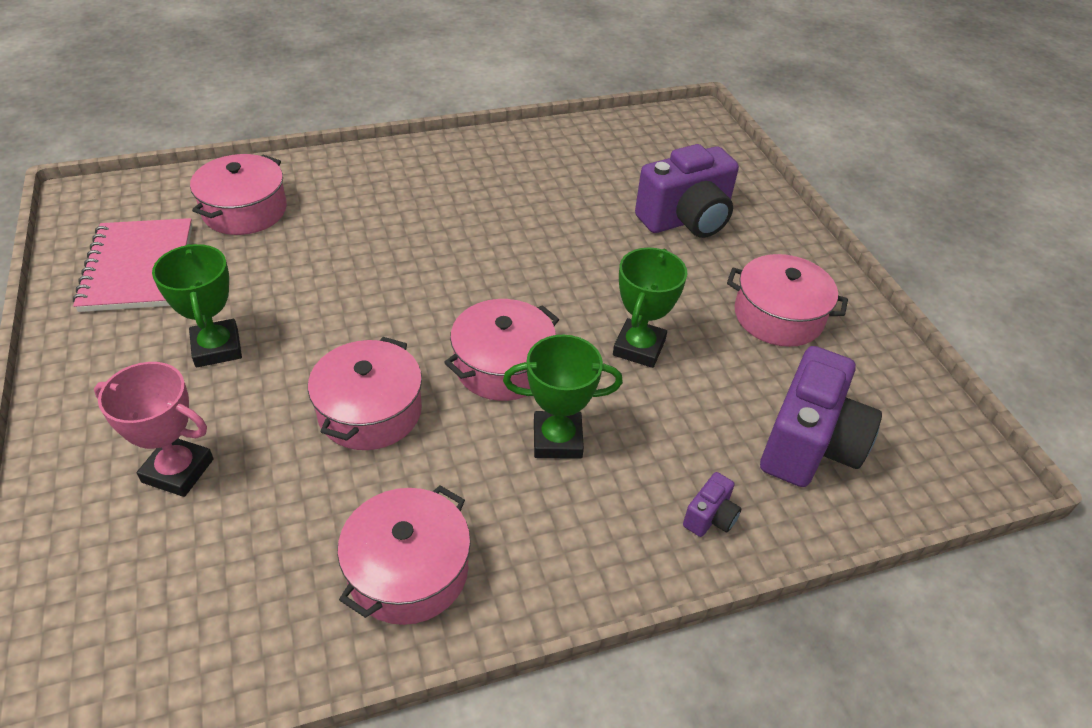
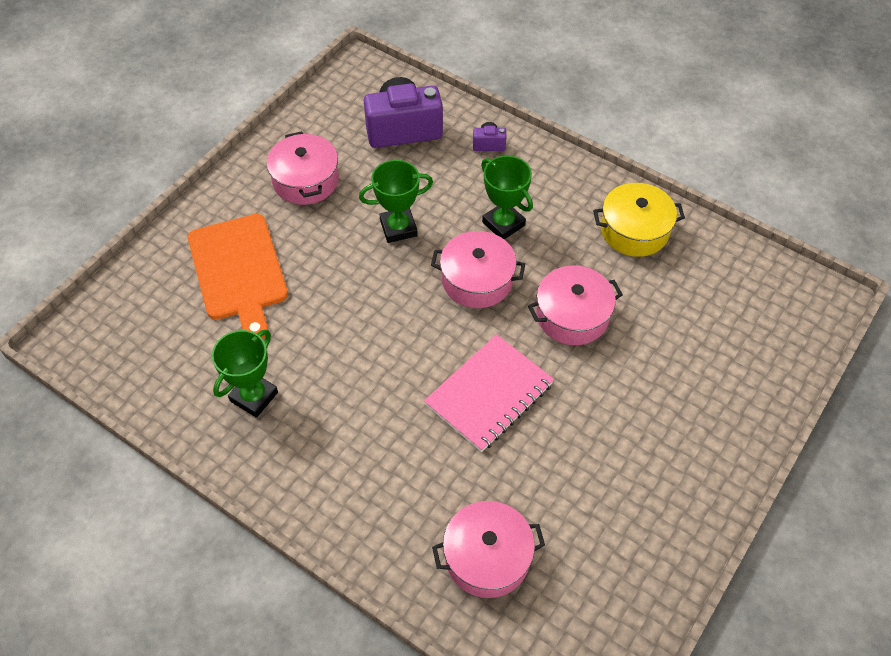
camera: 125 degrees left, 10 degrees up
(138, 268) = (609, 560): pink notebook -> pink notebook (489, 394)
(178, 470) = (697, 366): pink trophy -> none
(217, 348) = (614, 433): green trophy -> green trophy (254, 396)
(408, 570) = (634, 230): pink pot -> yellow pot
(686, 220) = (239, 271): purple camera -> orange cutting board

